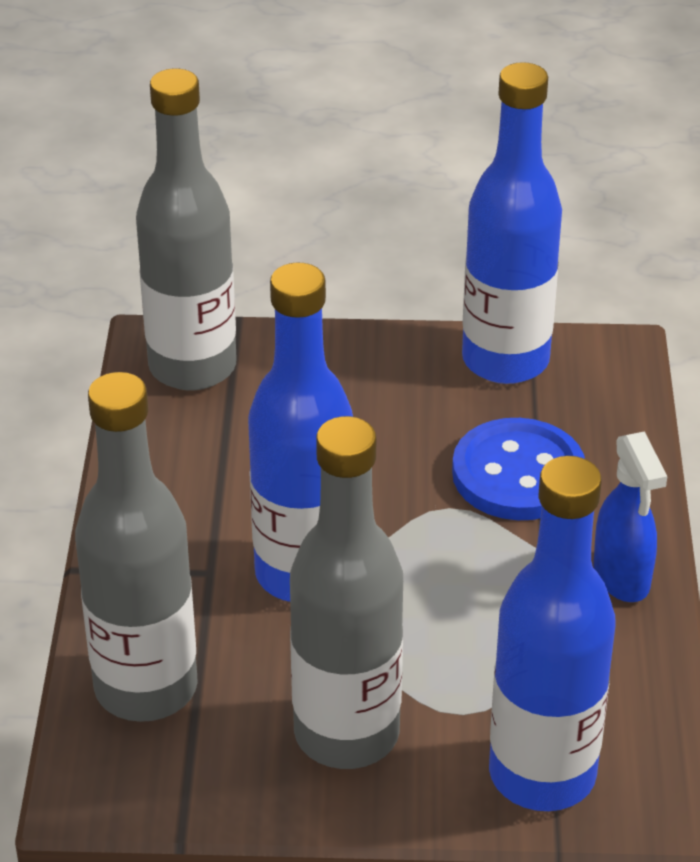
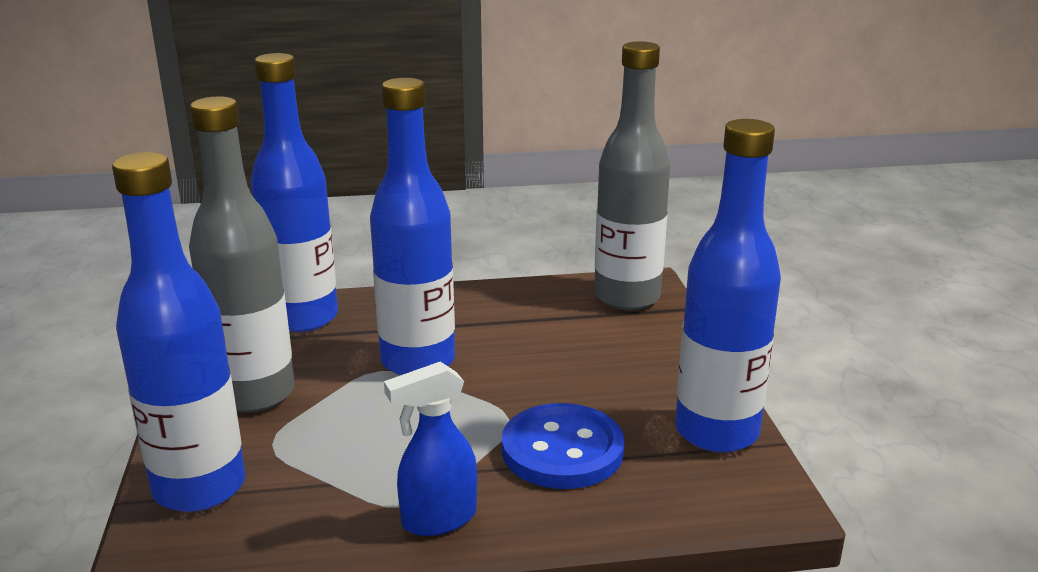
camera: 80 degrees right, 15 degrees down
(146, 688) = (303, 318): grey bottle -> blue bottle

